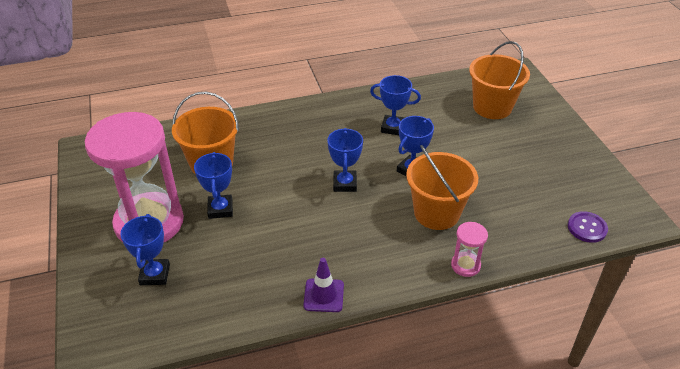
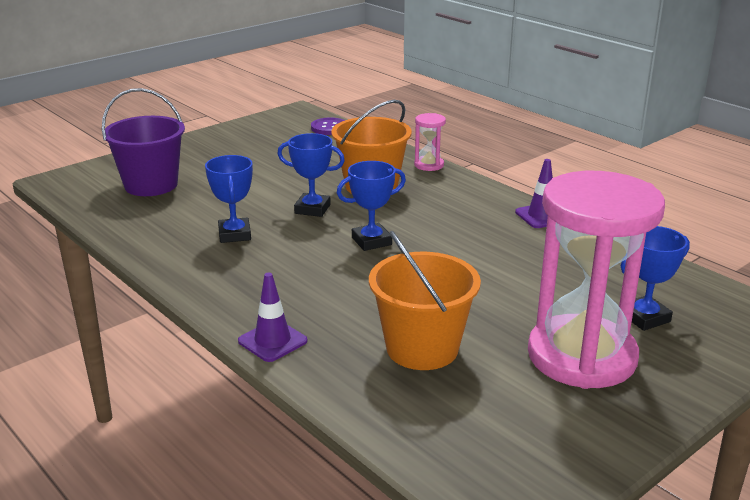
camera: 115 degrees left, 15 degrees down
(220, 209) = (498, 310): blue trophy -> none
(262, 116) = (272, 341): none -> purple traffic cone
(492, 107) = (151, 185): orange bucket -> purple bucket

